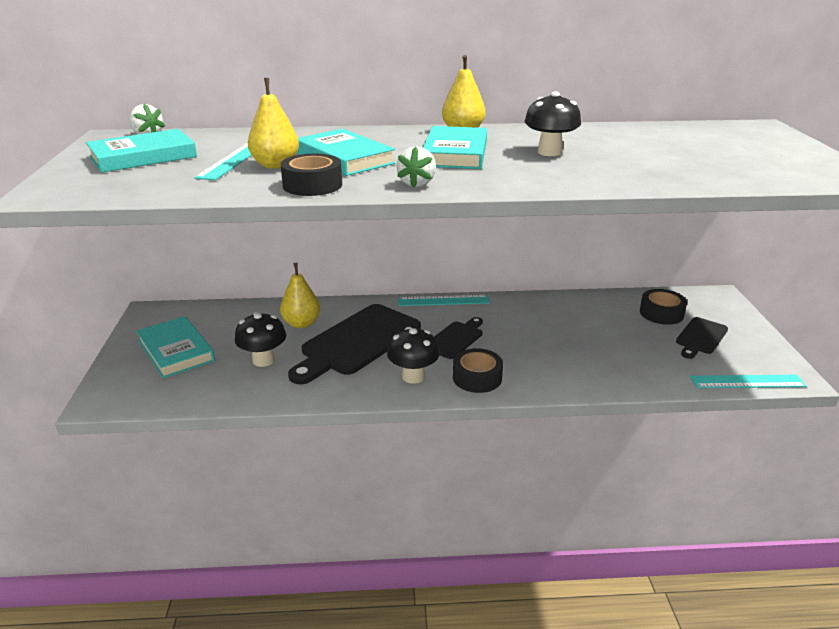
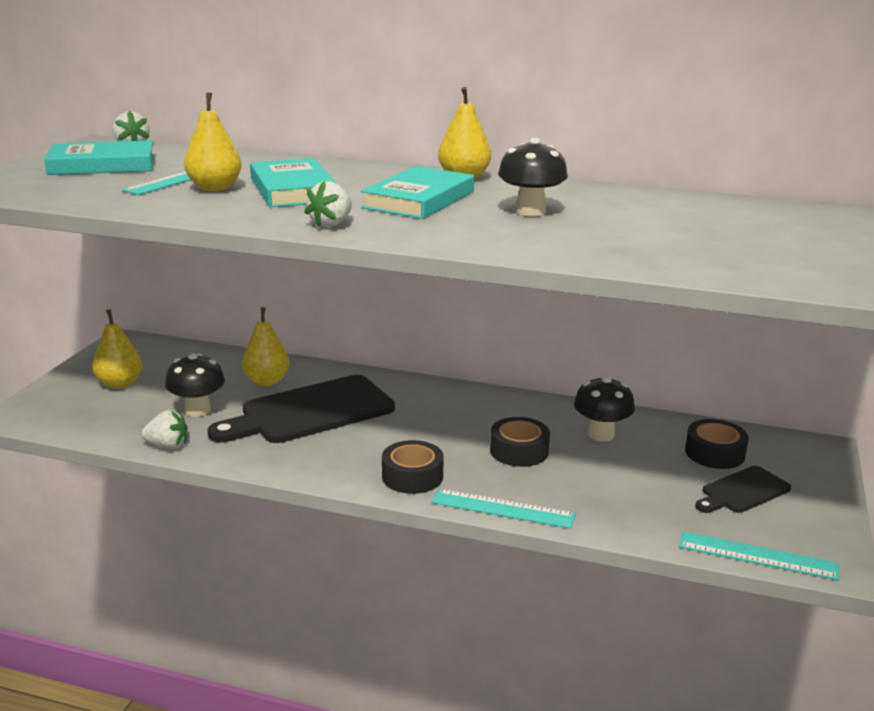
camera: 20 degrees right, 5 degrees down
(176, 351) = (120, 384): turquoise book -> yellow pear
(262, 397) = (167, 445): none -> white strawberry
(312, 185) = (224, 212): black tape -> black tape (519, 451)
(413, 376) = (341, 460): black mushroom -> black mushroom (601, 434)
(443, 301) = (445, 387): turquoise ruler -> turquoise ruler (502, 508)
(455, 339) = (424, 430): black cutting board -> none

